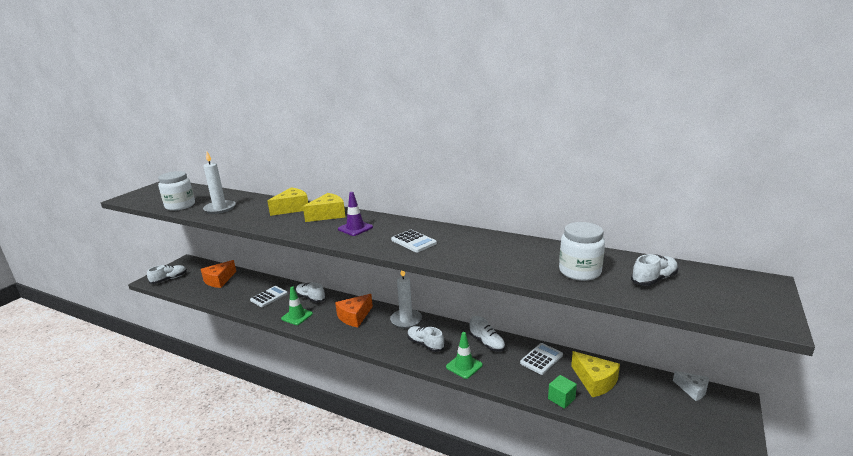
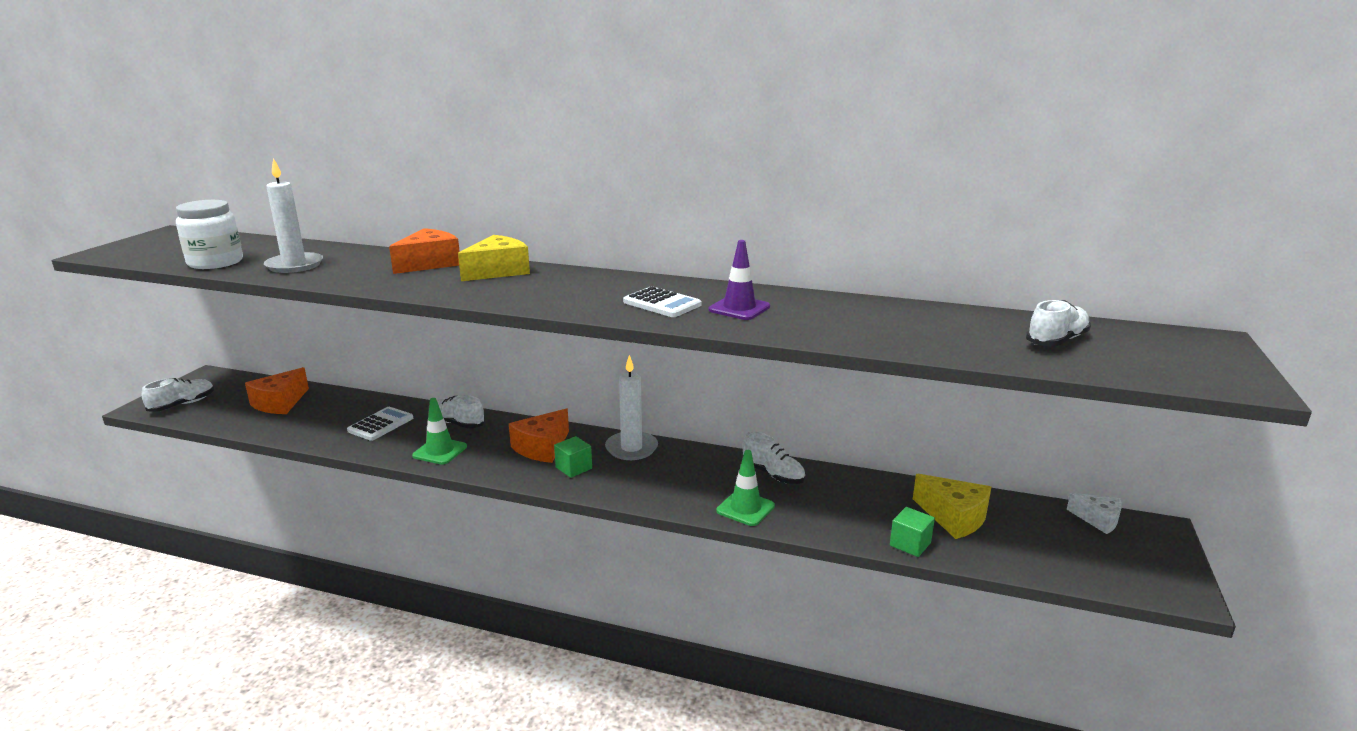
camera: 10 degrees left, 0 degrees up
(292, 208) = (429, 263): yellow cheese -> orange cheese
(355, 228) = (554, 288): purple traffic cone -> purple traffic cone (739, 308)
(369, 332) = (574, 468): none -> green cube
(425, 344) = (673, 481): white shoe -> none
(541, 359) = (864, 492): white calculator -> none
(579, 271) = (943, 334): white jar -> none

